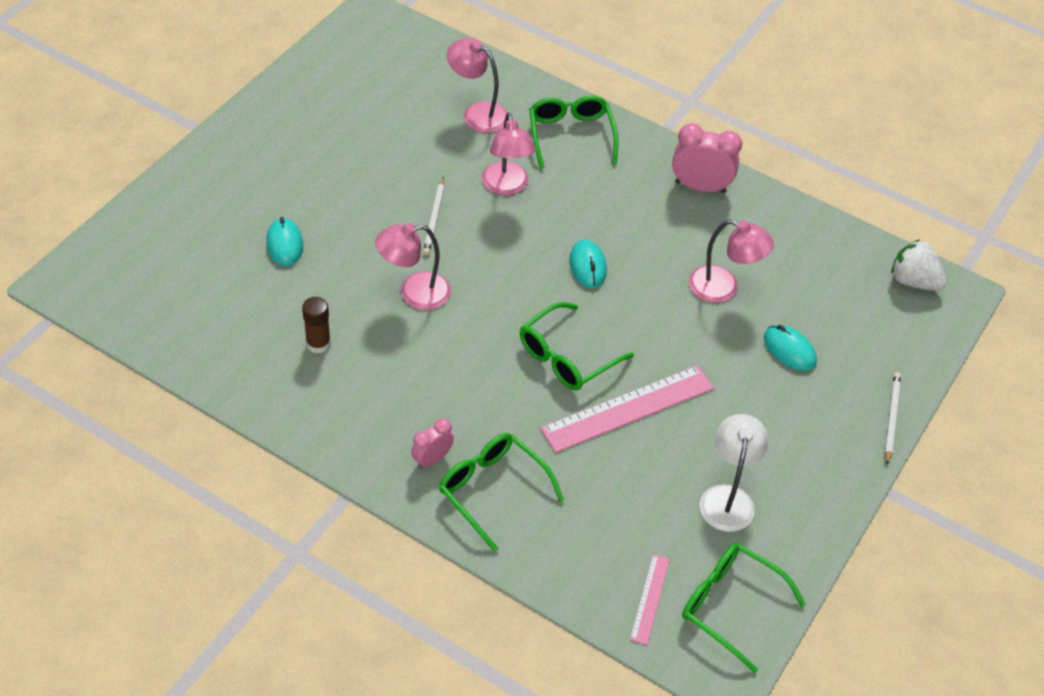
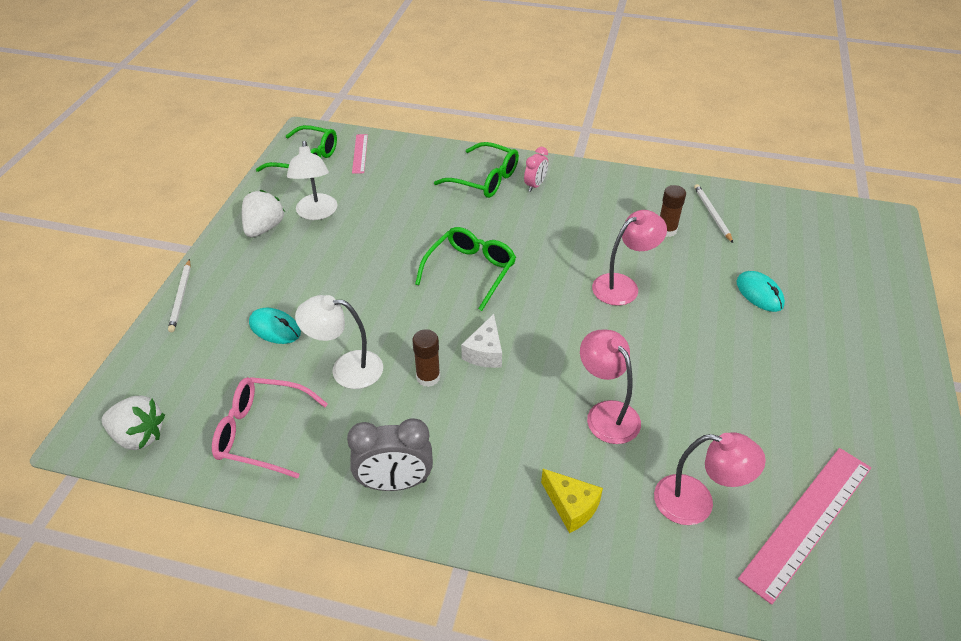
camera: 165 degrees right, 5 degrees down
(434, 218) = (653, 356): white pencil -> white pencil (712, 214)
(571, 136) = (571, 506): green glasses -> yellow cheese
(588, 266) = (485, 352): turquoise mouse -> white cheese
(628, 408) = (407, 248): pink ruler -> pink ruler (807, 521)
(649, 259) = (428, 377): none -> brown glue stick
(700, 187) = (395, 483): pink clock -> grey clock
(723, 288) = (346, 369): pink lamp -> white lamp
(796, 492) = (264, 228): none -> white strawberry
(804, 254) = (263, 433): none -> pink glasses

